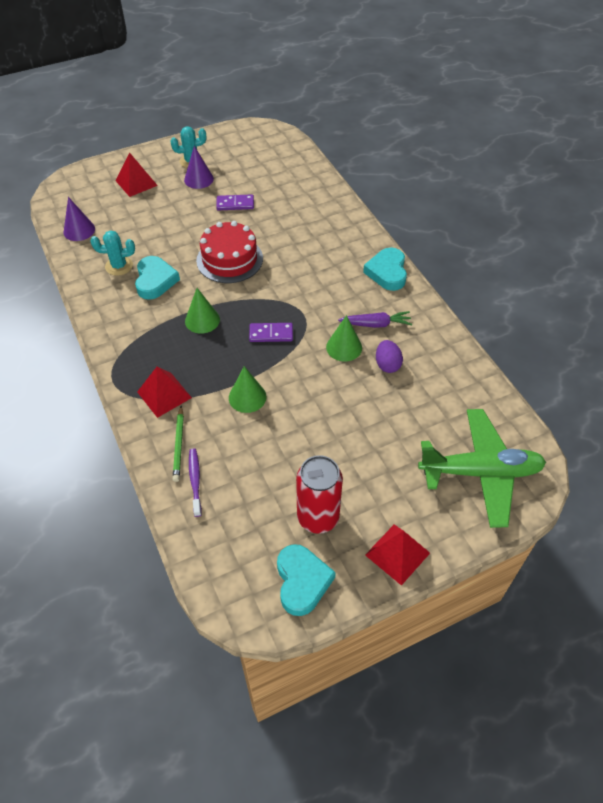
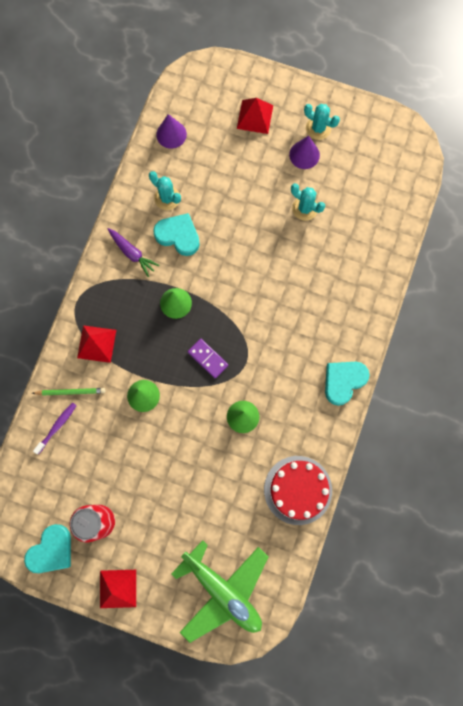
camera: 45 degrees right, 25 degrees up
(155, 280) = (178, 236): turquoise heart -> turquoise heart turned 105 degrees counterclockwise
(179, 445) = (71, 392): green pencil -> green pencil turned 135 degrees counterclockwise
(229, 259) = (246, 263): red cake -> red cake (298, 490)
(235, 204) = (305, 208): purple domino -> turquoise cactus
(376, 324) = (284, 419): purple carrot -> purple carrot (132, 253)
(387, 365) = (255, 458): purple egg -> none

